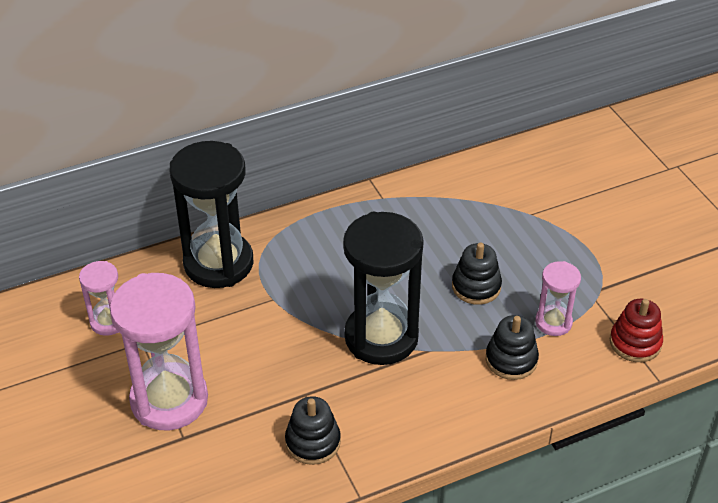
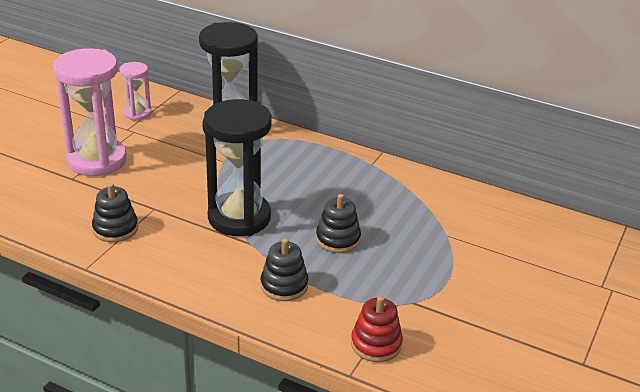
camera: 50 degrees right, 10 degrees down
(553, 322) = (346, 291): pink hourglass -> none

